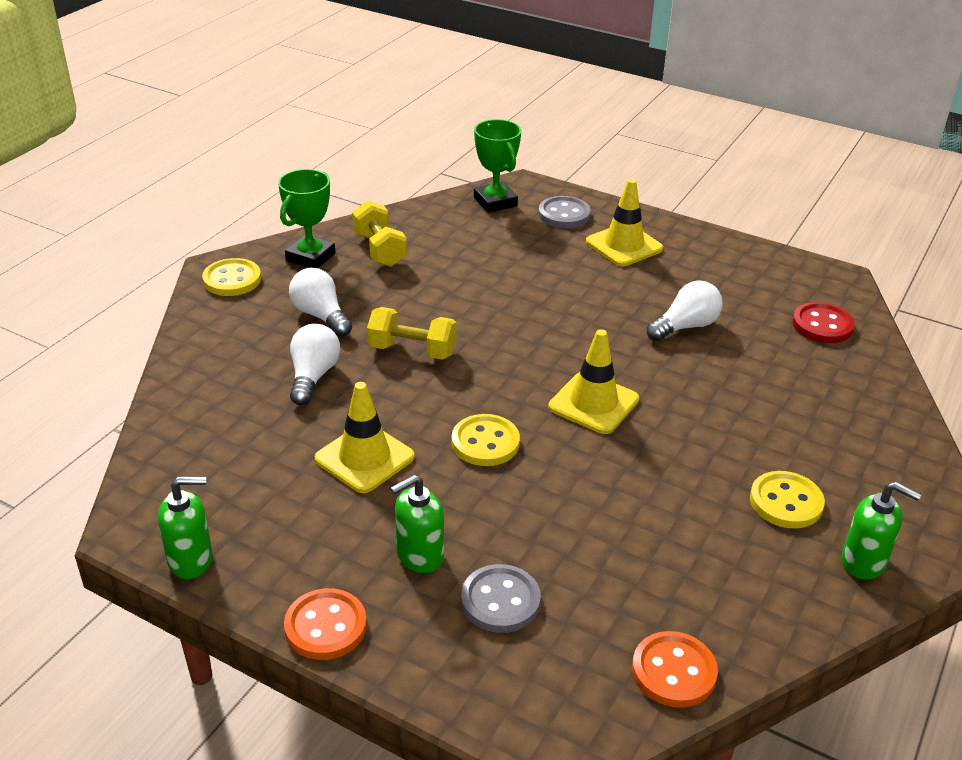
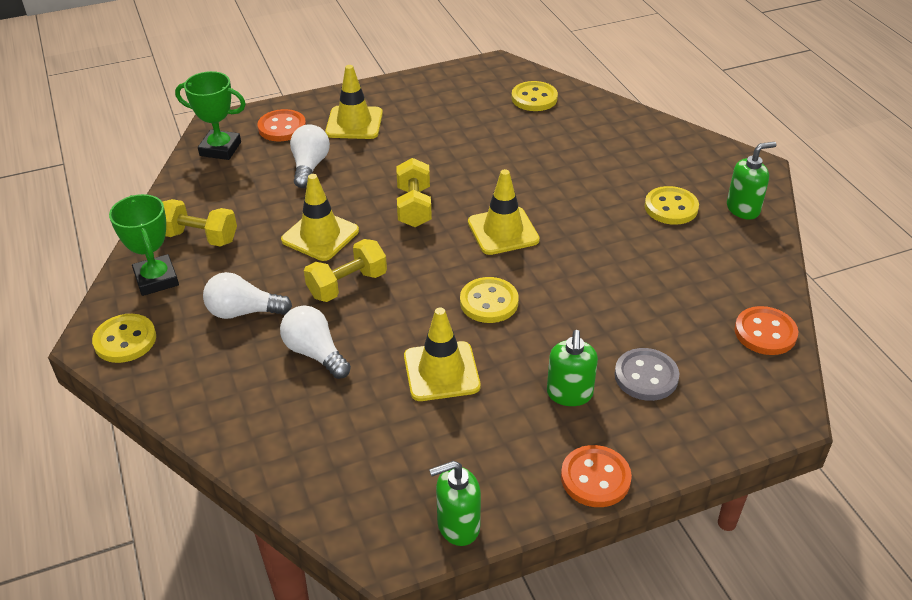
camera: 50 degrees left, 5 degrees up
(191, 560) = (458, 526): green soap dispenser -> green soap dispenser turned 135 degrees counterclockwise
(455, 305) = (320, 235): none -> yellow traffic cone
(557, 335) = (414, 207): none -> yellow dumbbell
(564, 214) = (282, 127): grey button -> orange button
(685, 326) = (472, 149): white light bulb -> white light bulb (309, 166)
(822, 325) = (534, 98): red button -> yellow button

